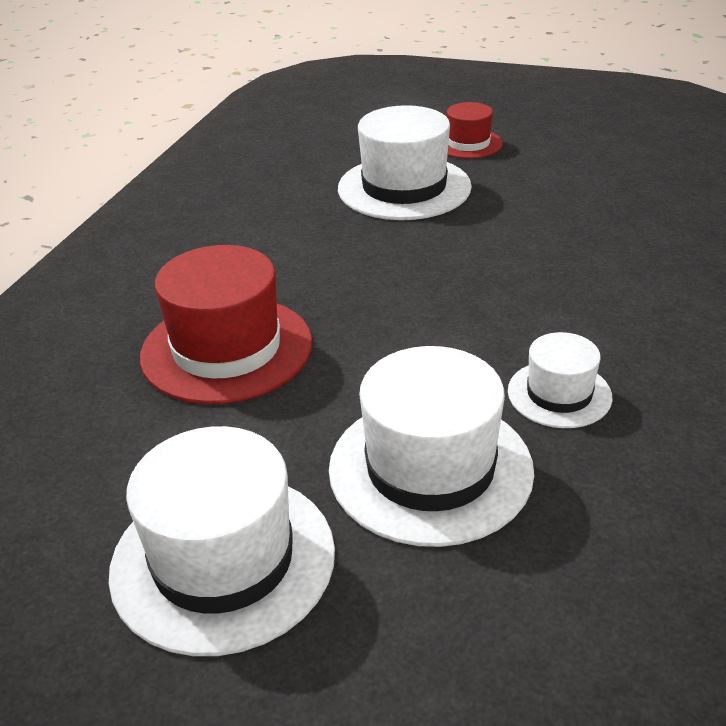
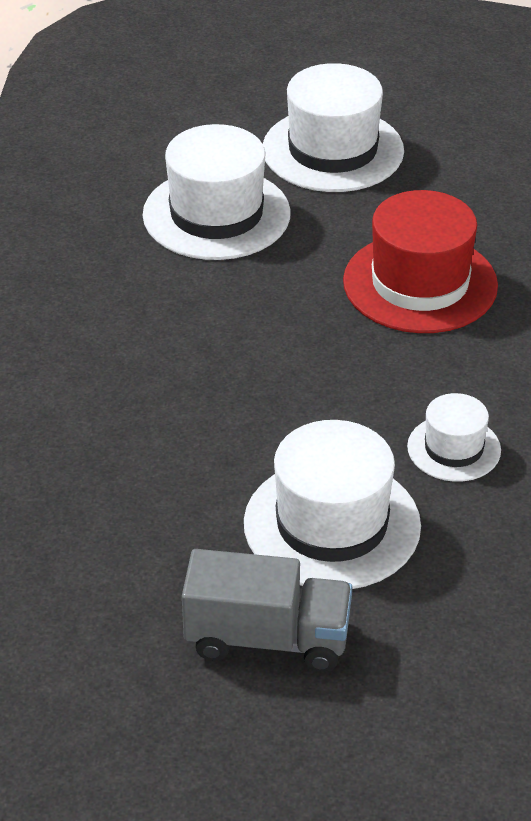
camera: 165 degrees right, 5 degrees up
(468, 144) = (267, 639): red hat -> grey truck
(559, 394) = (125, 278): white hat -> white hat (454, 448)

